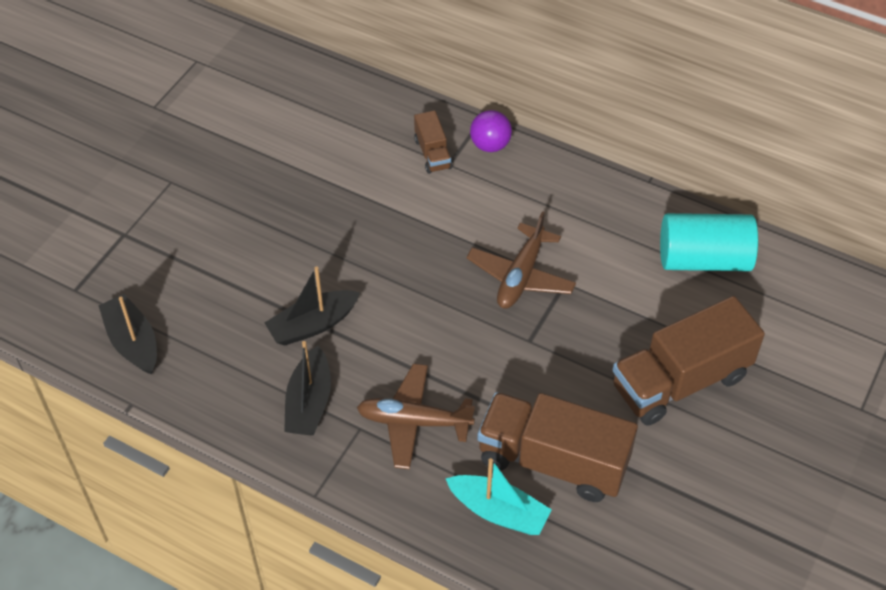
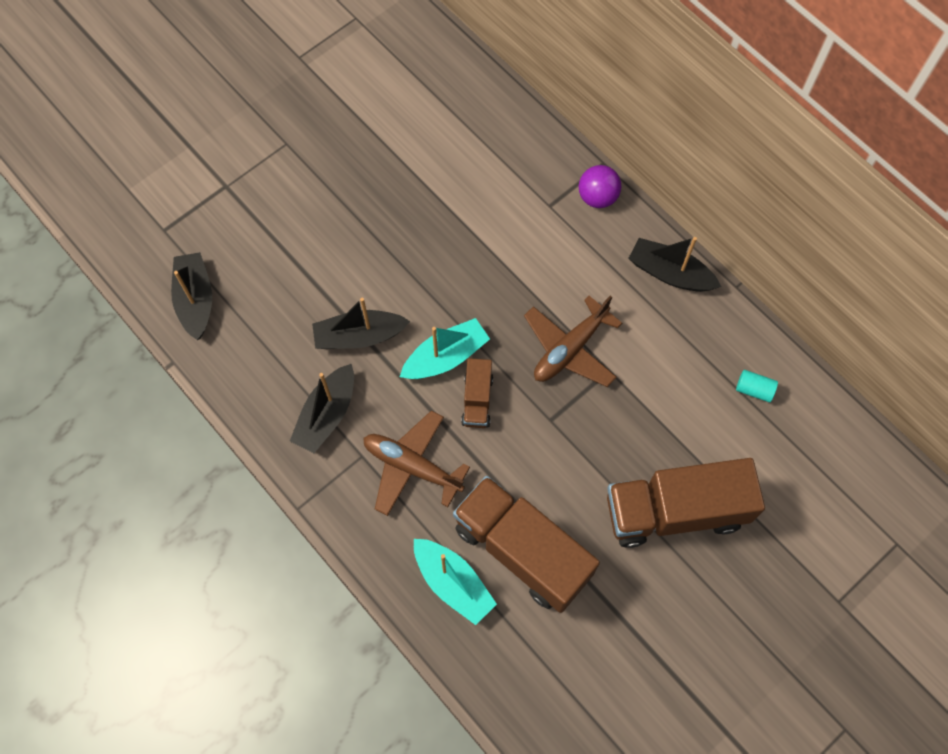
camera: 20 degrees right, 15 degrees up
(405, 317) = (445, 357): none -> turquoise boat
(432, 153) = (538, 189): brown truck -> brown truck (477, 400)
(584, 187) = (670, 273): none -> black boat
(703, 259) = (754, 389): turquoise cylinder -> turquoise cylinder, size x0.40

